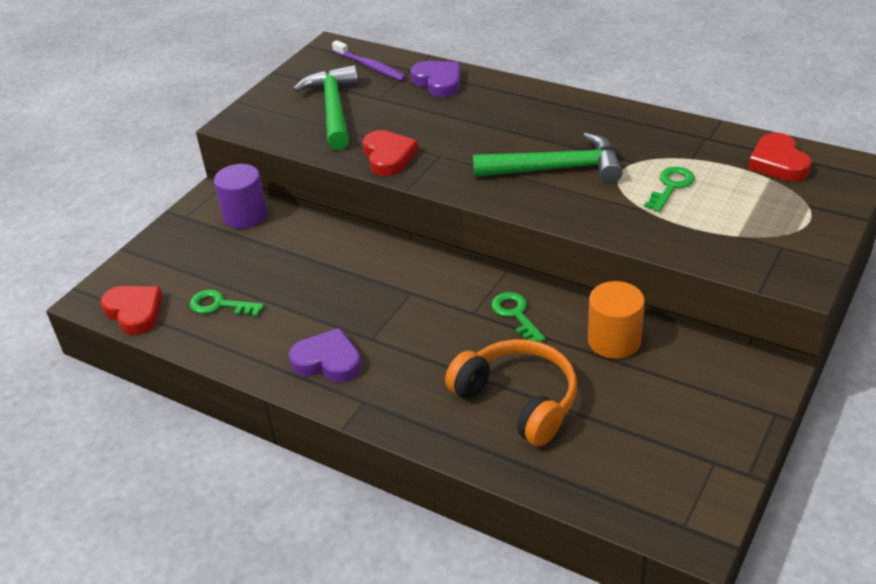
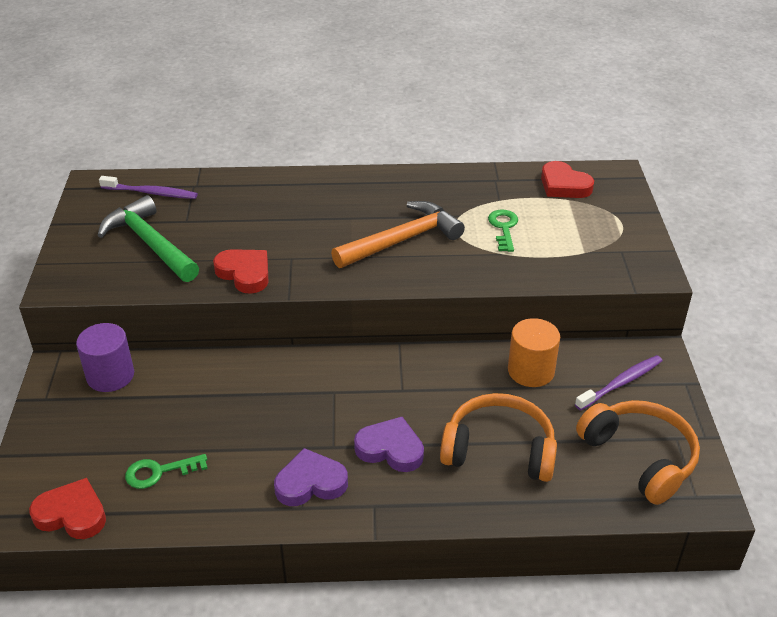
camera: 35 degrees left, 0 degrees up
(438, 82) = (231, 191): purple heart -> purple heart (390, 449)
(516, 315) = (438, 378): green key -> none
(557, 169) = (402, 240): green hammer -> orange hammer
(656, 464) = (639, 457): none -> orange headphones
(700, 387) = (620, 383): none -> purple toothbrush

